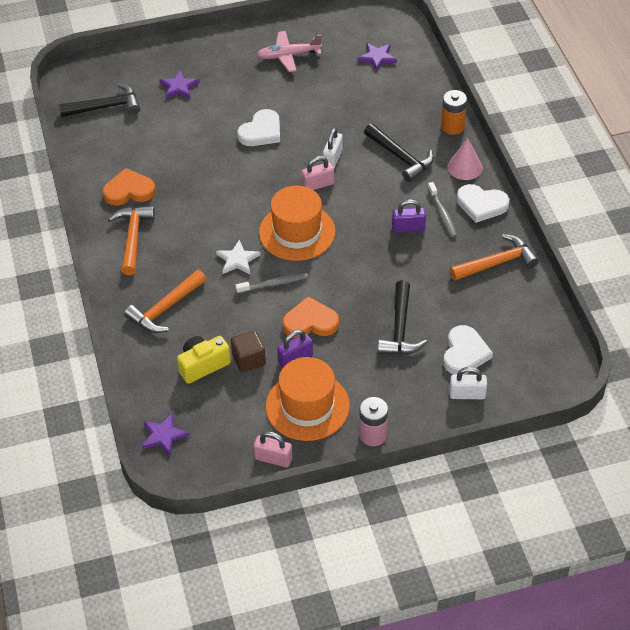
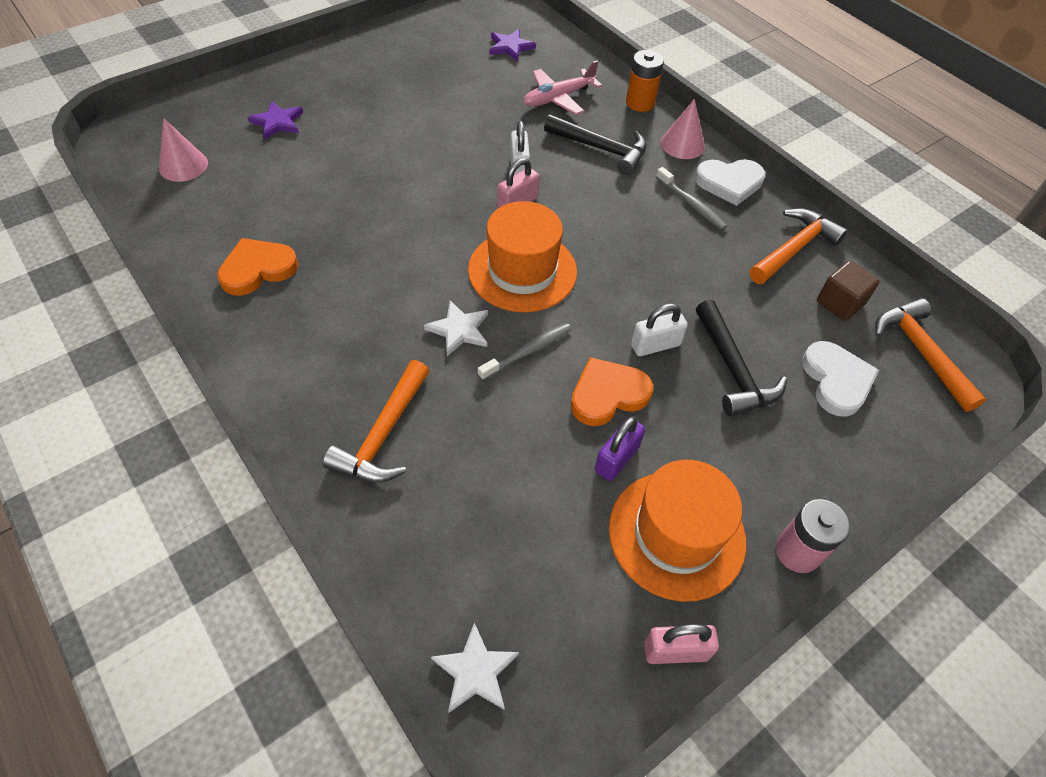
camera: 25 degrees left, 5 degrees up
(106, 107) = (183, 165): black hammer -> pink cone
(133, 238) = (289, 336): orange hammer -> orange hammer (920, 352)
(163, 436) = (475, 671): purple star -> white star
(203, 365) = (483, 514): yellow camera -> none
(249, 360) = (549, 482): brown cube -> brown cube (840, 303)
(261, 131) = (411, 154): white heart -> none
(288, 56) = (403, 63): pink plane -> pink plane (558, 98)
(408, 227) = (661, 230): purple padlock -> none
(467, 394) = (879, 441): white padlock -> white padlock (655, 345)

